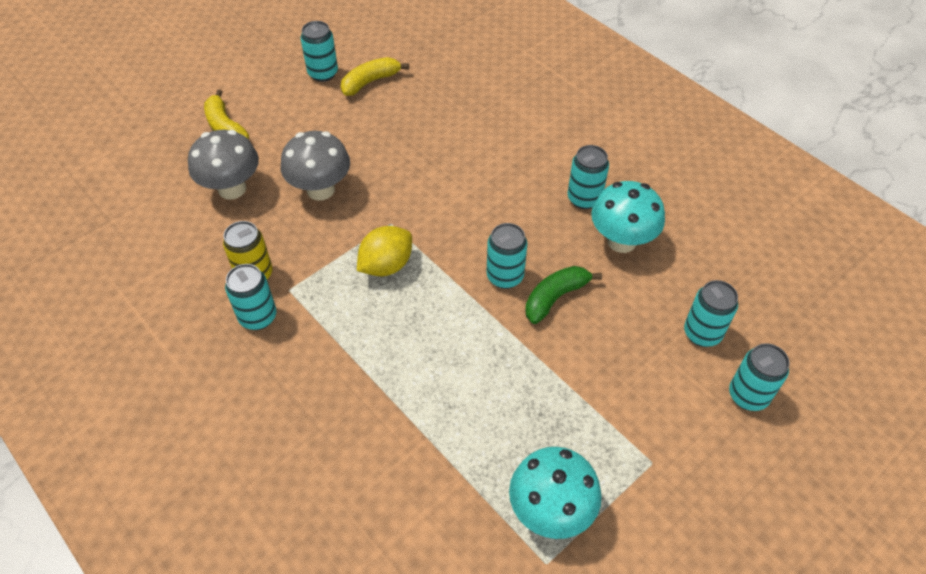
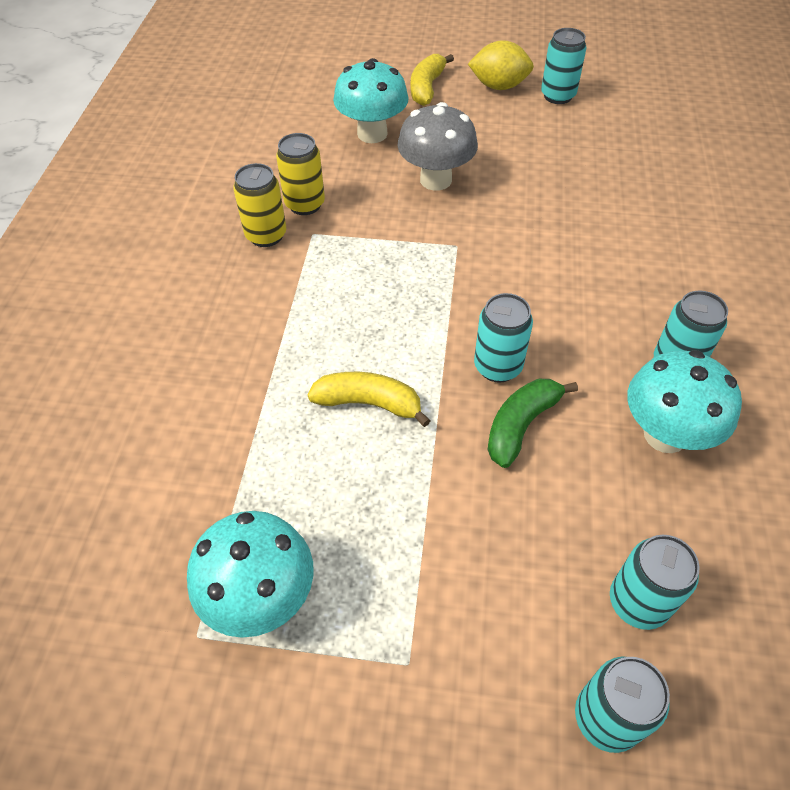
camera: 50 degrees right, 0 degrees up
(232, 189) = (372, 134): grey mushroom -> turquoise mushroom
(258, 317) = (266, 235): turquoise can -> yellow can
(370, 82) = (591, 126): yellow banana -> yellow banana (369, 403)
(386, 265) = (408, 275): yellow lemon -> yellow lemon (499, 86)
(555, 298) = (521, 425): green banana -> green banana turned 60 degrees counterclockwise

